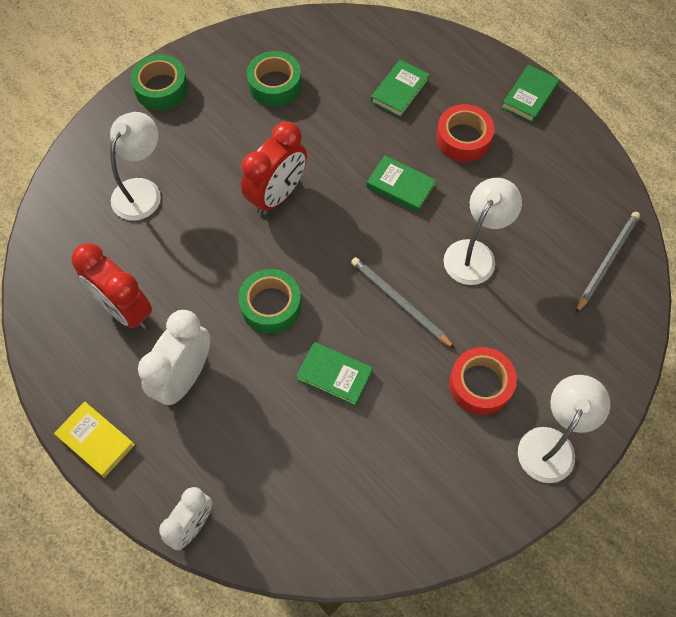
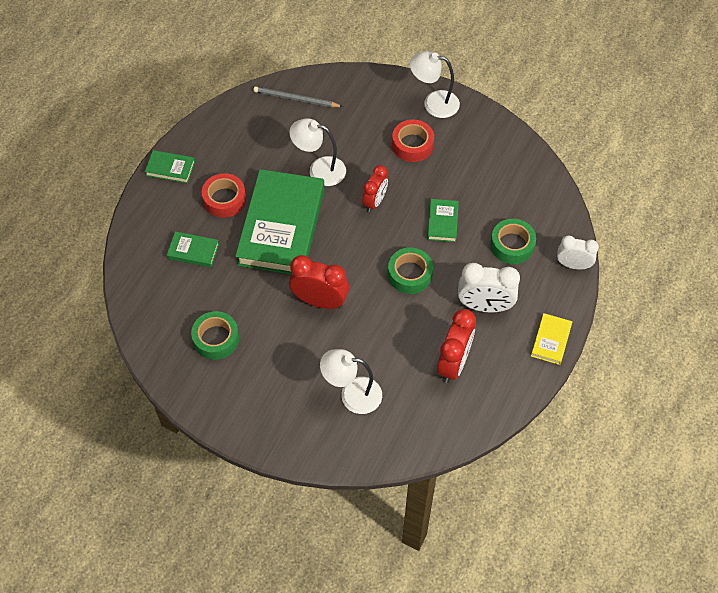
camera: 110 degrees left, 5 degrees down
(161, 88) = (248, 422): green tape -> green tape (512, 245)
(399, 303) = (375, 201): grey pencil -> red clock
(400, 186) = (281, 226): green book -> green book, size x2.36

